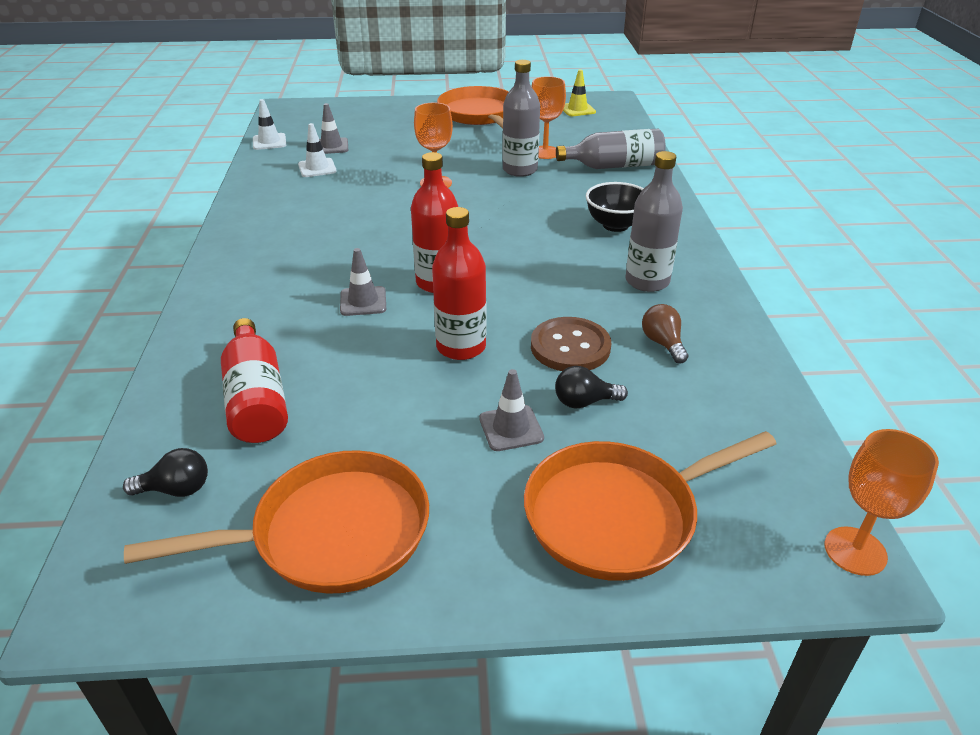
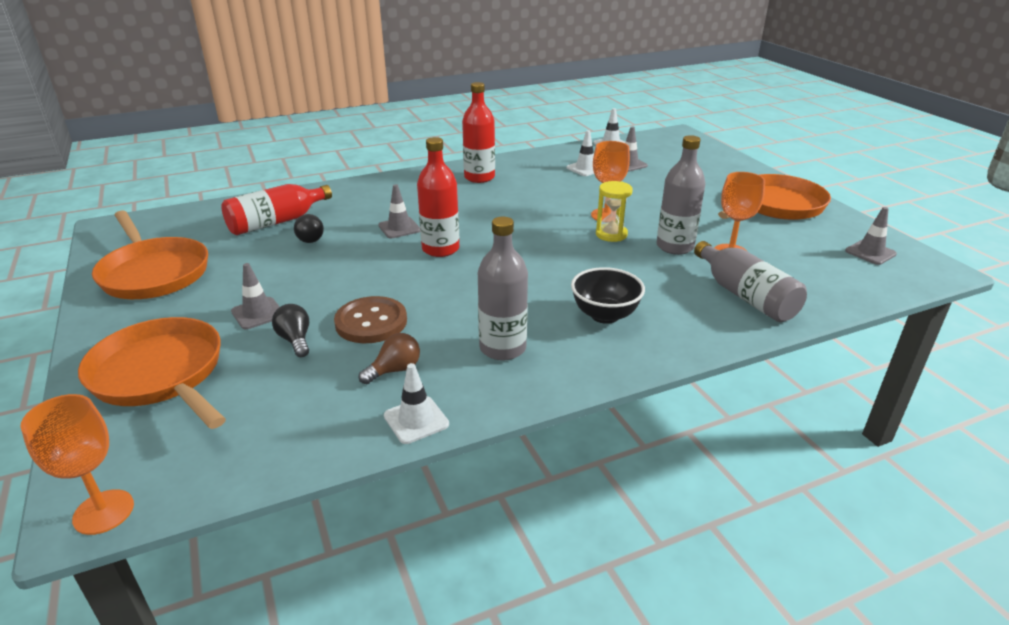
camera: 70 degrees right, 5 degrees down
(176, 489) = (193, 223): black light bulb -> black light bulb (309, 238)
(461, 347) = (354, 275): red bottle -> red bottle (479, 177)
(476, 190) = (611, 234): none -> yellow hourglass
(577, 109) = (870, 252): yellow traffic cone -> grey traffic cone
(741, 342) = (416, 420): none -> white traffic cone

